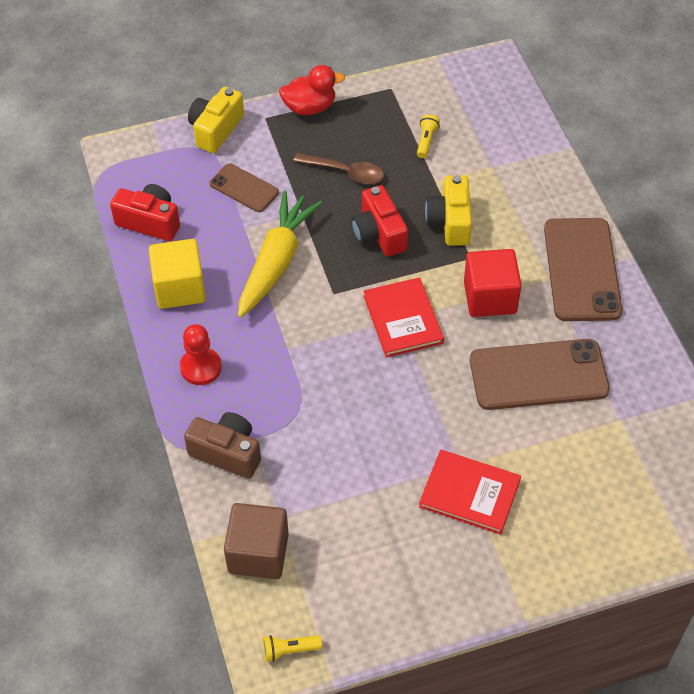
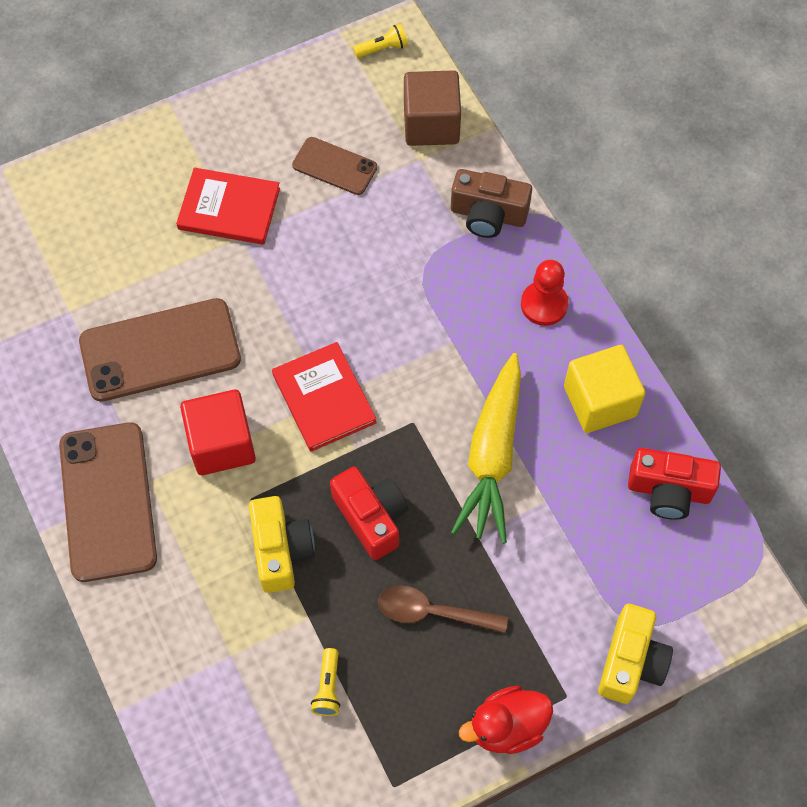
camera: 170 degrees right, 10 degrees up
(244, 188) = (563, 564): brown phone -> brown phone (334, 166)

